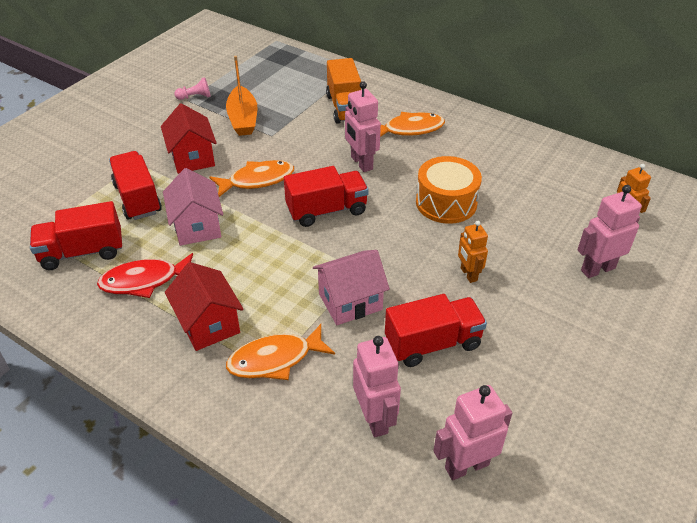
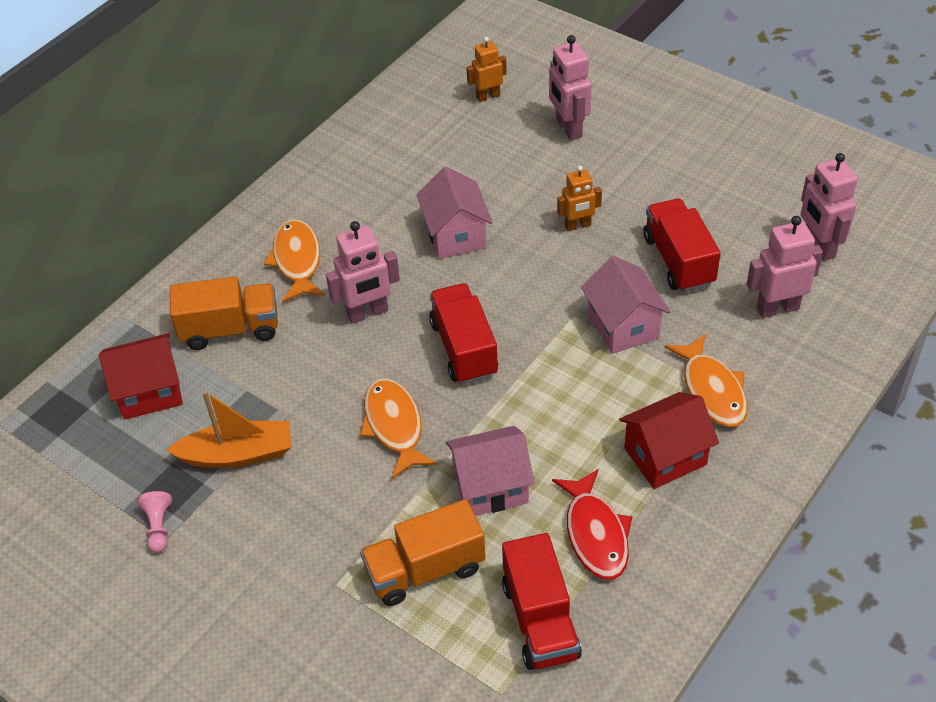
camera: 85 degrees left, 5 degrees up
(137, 198) = (425, 569): red truck -> orange truck
(192, 158) = (332, 511): red house -> red house (149, 392)
(446, 203) = (455, 235): orange drum -> pink house

